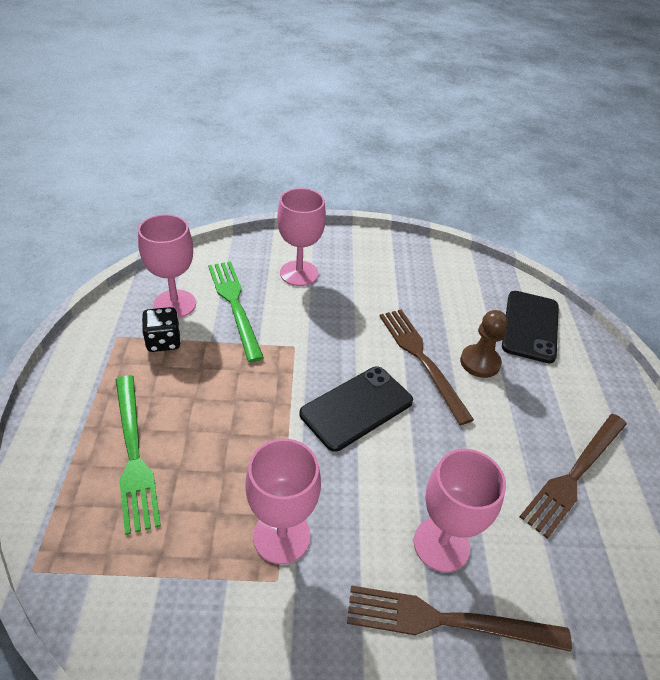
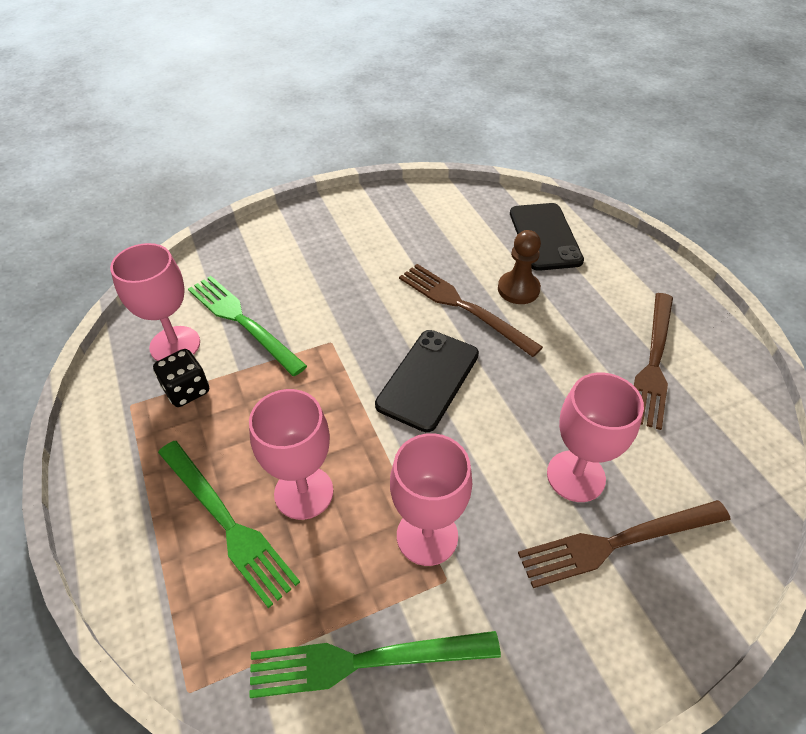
camera: 20 degrees left, 5 degrees up
(173, 614) = (365, 661): none -> green fork
(299, 273) = (292, 263): pink goblet -> pink goblet (304, 492)

